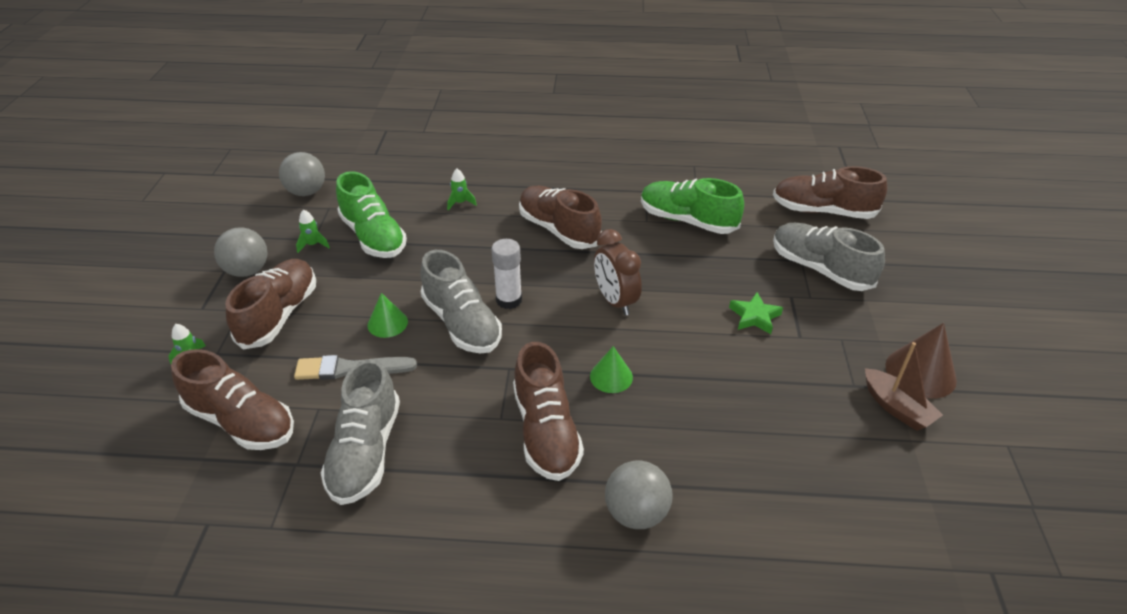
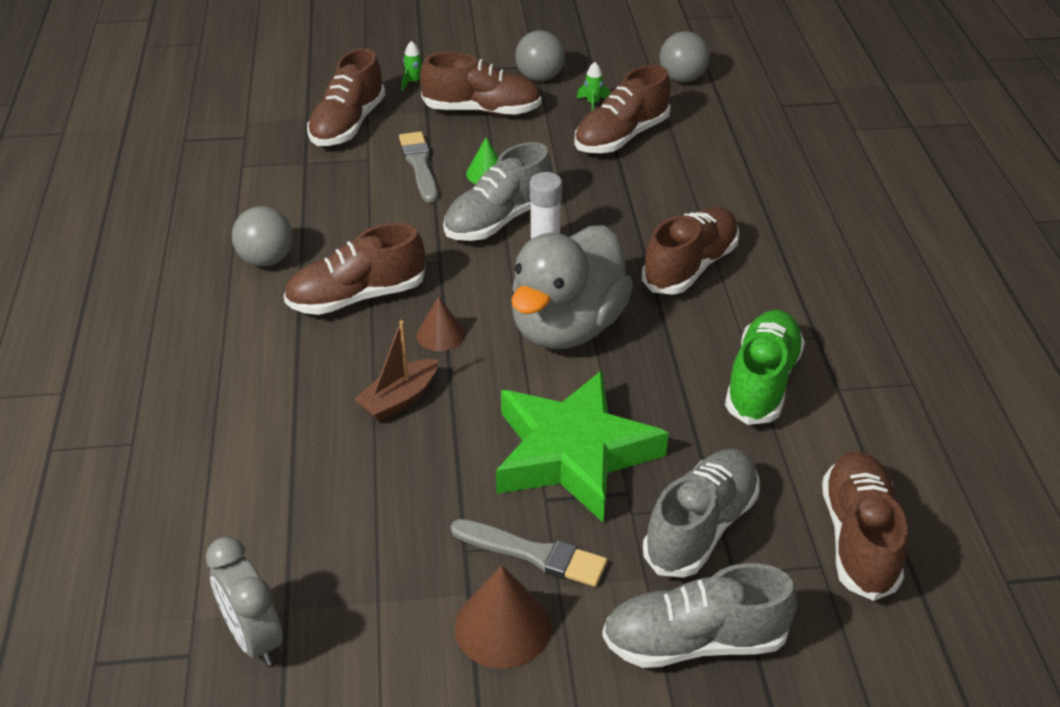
camera: 80 degrees right, 0 degrees up
(365, 451) = (321, 194): grey shoe -> grey shoe (694, 641)
(373, 237) = (621, 137): green shoe -> brown shoe
(460, 203) = (711, 183): green rocket -> none
(611, 376) = (440, 334): green cone -> brown cone
(615, 301) = (567, 327): brown clock -> grey duck
(636, 513) = (261, 367): grey ball -> grey ball (266, 260)
(754, 316) = (573, 453): green star -> green star, size x2.49
(853, 349) = (534, 554): none -> grey brush
(896, 408) = (431, 591): brown boat -> brown boat (399, 399)
(964, 524) = (254, 638): none -> grey clock

